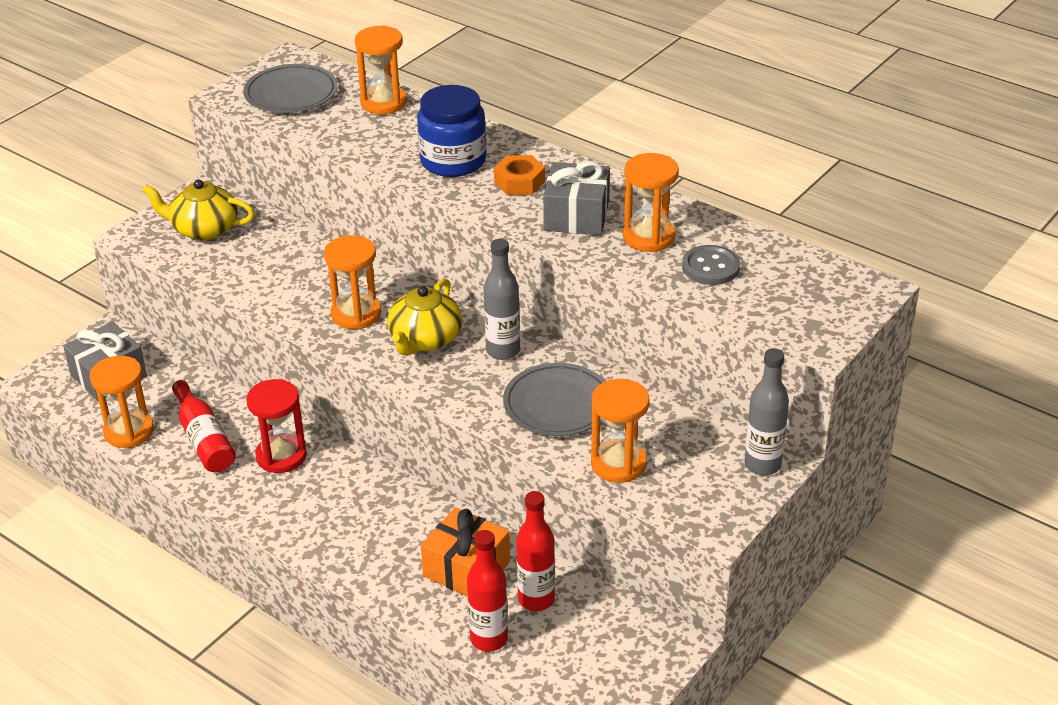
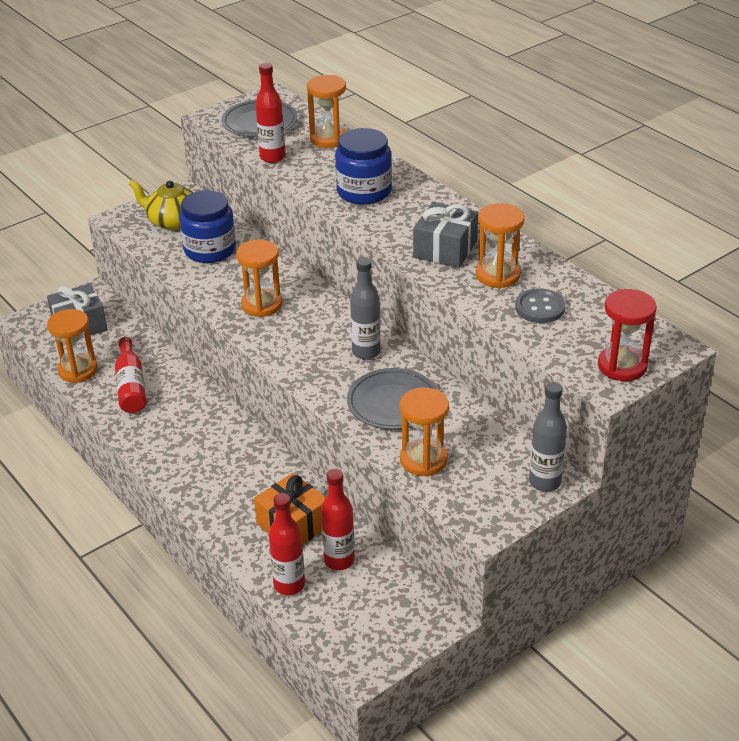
camera: 15 degrees right, 0 degrees up
(265, 257) = (210, 250): none -> blue jar
(281, 456) = (184, 409): red hourglass -> red hourglass (622, 366)
(325, 134) = (272, 157): none -> red bottle
(425, 339) = (307, 333): yellow teapot -> none
(519, 182) = (410, 216): orange nut -> none

